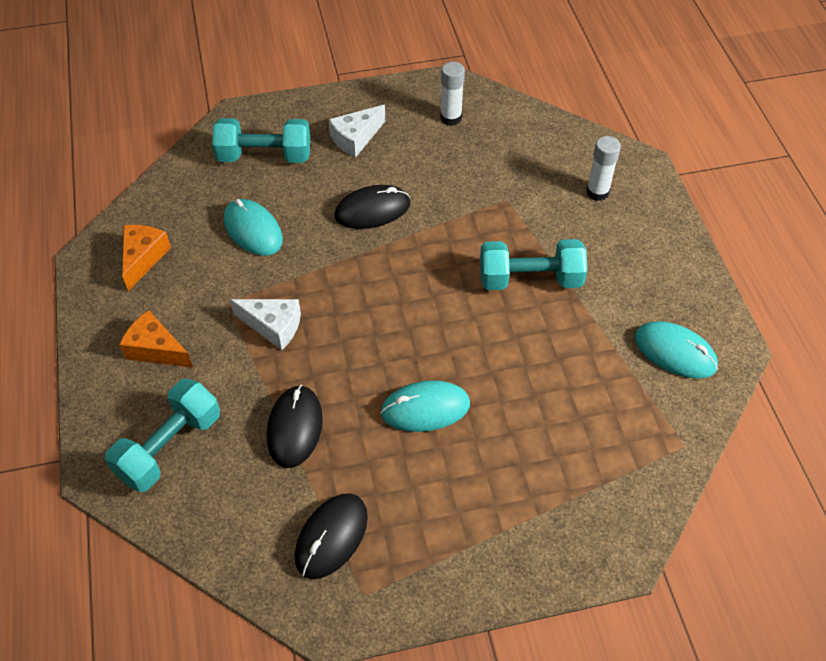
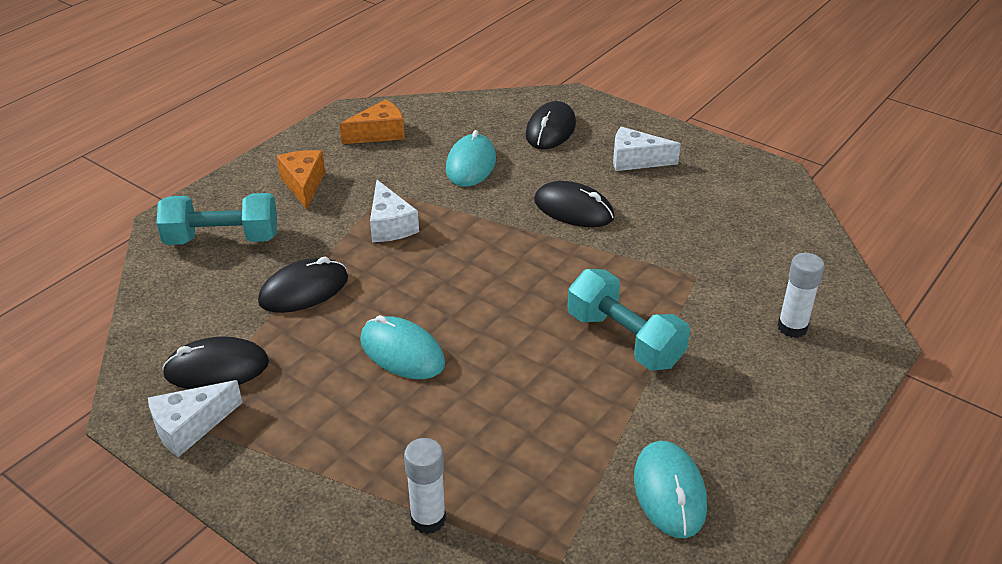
camera: 50 degrees right, 15 degrees down
(264, 156) = (550, 130): turquoise dumbbell -> black mouse
(381, 589) = (190, 427): none -> white cheese
(451, 118) = (737, 195): white glue stick -> white glue stick (428, 519)

